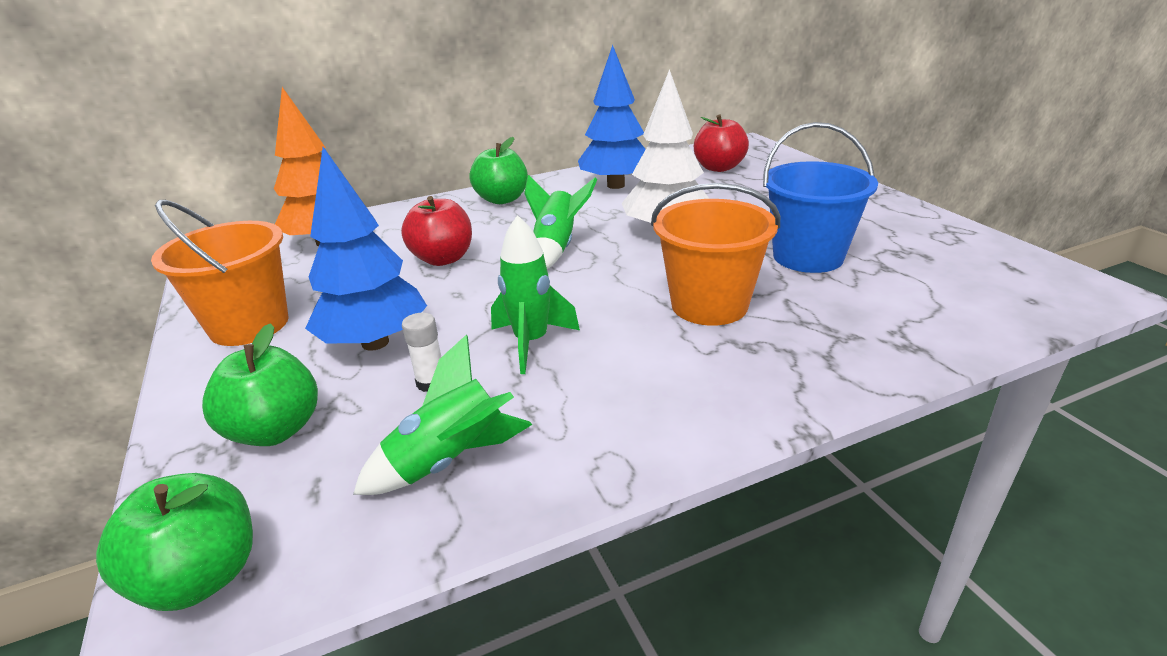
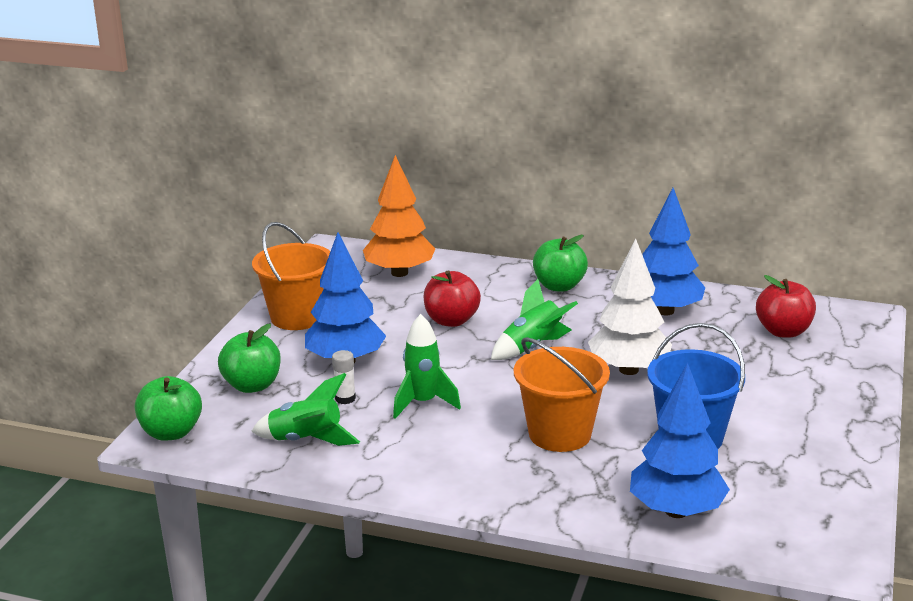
camera: 40 degrees right, 5 degrees down
(921, 317) = (676, 511): none -> blue tree

